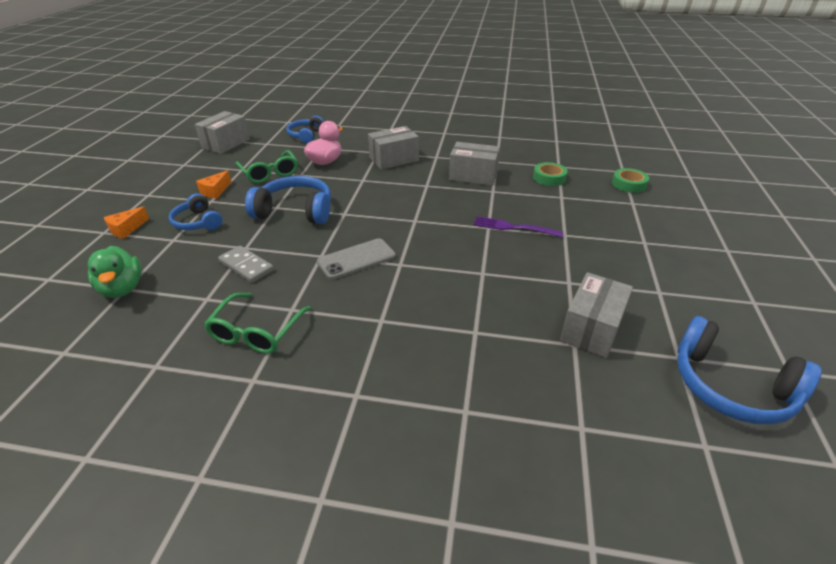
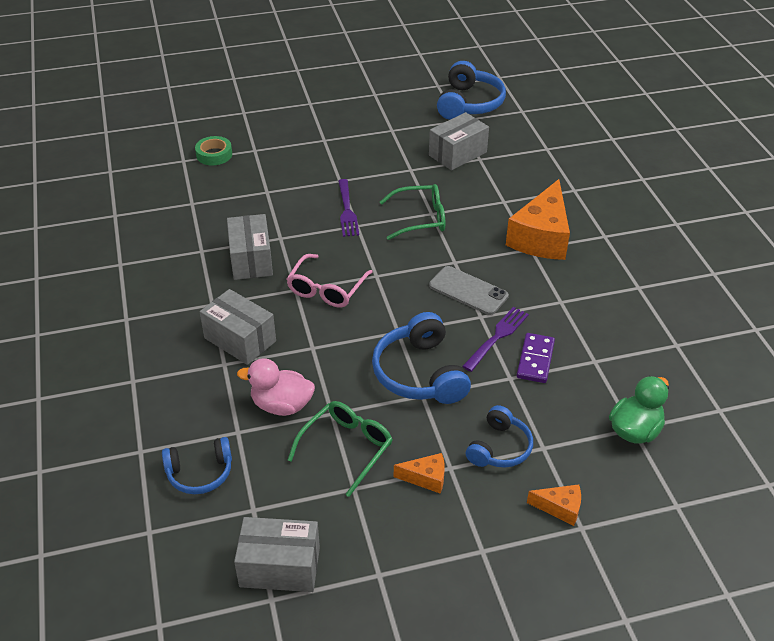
camera: 115 degrees left, 5 degrees up
(246, 266) = (535, 360): grey domino -> purple domino
(256, 332) = (600, 308): green glasses -> green glasses (421, 218)
(290, 255) = (497, 337): none -> purple fork
(393, 336) = (541, 237): none -> orange cheese
(416, 196) = (326, 289): none -> pink glasses
(549, 178) = (227, 205): green tape -> none
(591, 328) = (457, 154): grey box -> grey box turned 45 degrees counterclockwise

